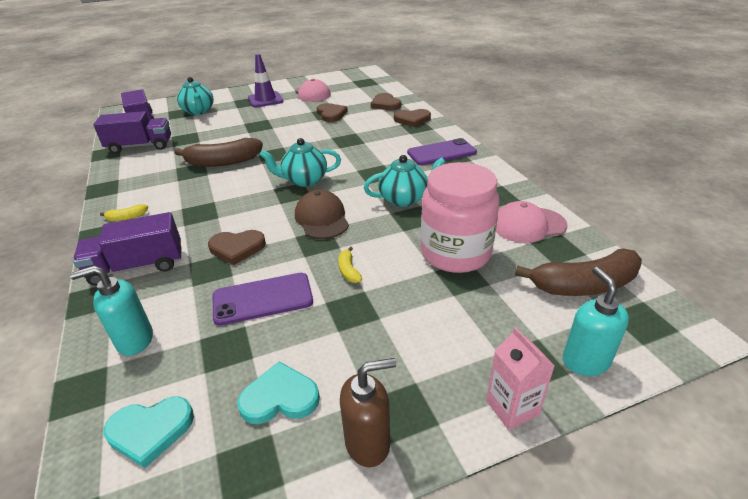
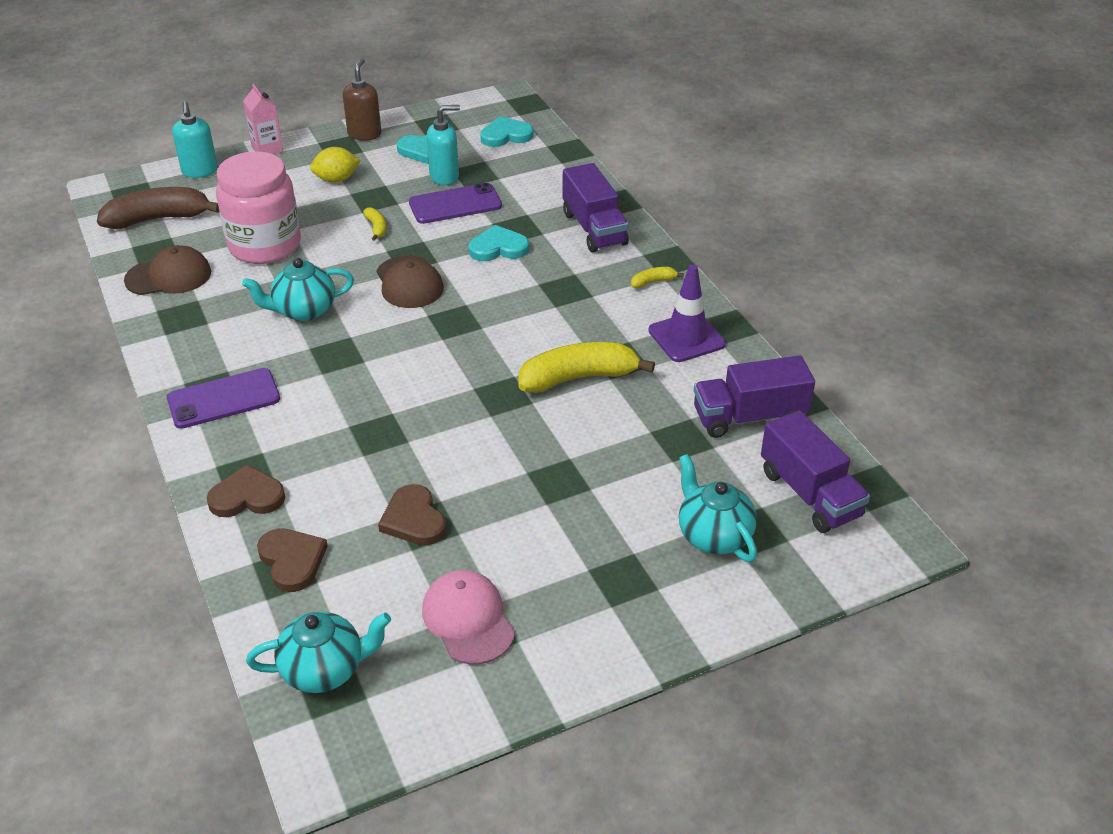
camera: 175 degrees right, 5 degrees up
(134, 340) = (551, 176): turquoise soap dispenser -> turquoise soap dispenser (444, 177)
(137, 266) = (594, 228): purple truck -> purple truck turned 90 degrees clockwise
(223, 162) = (579, 378): brown banana -> yellow banana
(237, 248) = (498, 248): brown heart -> turquoise heart
(265, 100) = (579, 588): purple traffic cone -> purple traffic cone (686, 337)
(304, 180) = (441, 341): turquoise teapot -> turquoise teapot (324, 670)
(368, 443) = (364, 134): brown soap dispenser -> brown soap dispenser turned 120 degrees clockwise
(399, 341) = (336, 179): none -> yellow lemon
(528, 225) = (169, 276): pink cap -> brown cap

